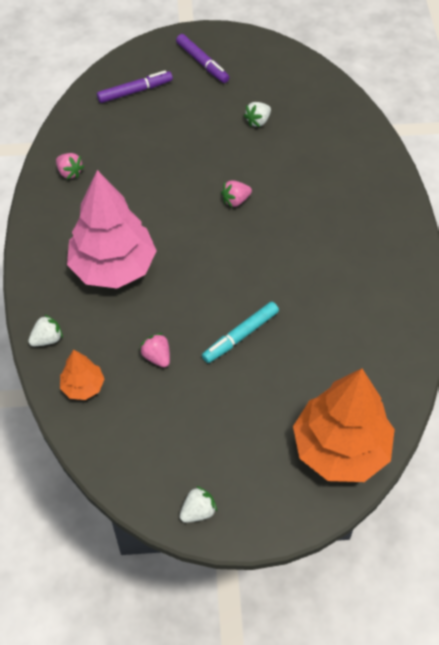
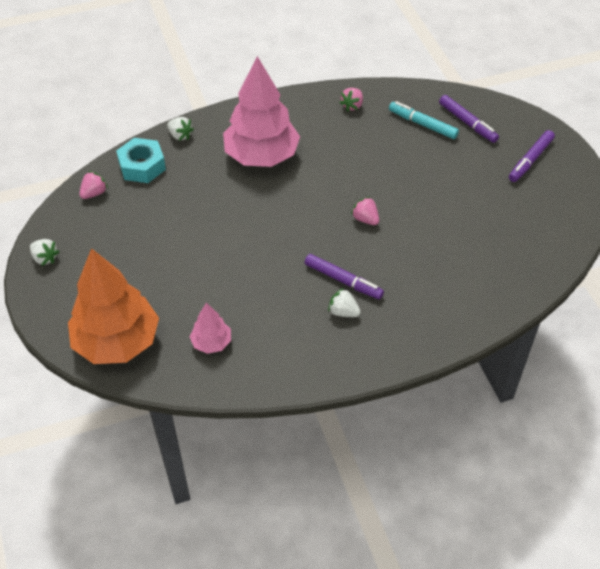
camera: 75 degrees right, 5 degrees down
(83, 386) = (142, 166): orange tree -> turquoise nut
(157, 357) = (180, 203): pink strawberry -> pink strawberry (94, 193)
(240, 336) = (215, 252): turquoise marker -> turquoise marker (422, 124)
(258, 121) = (473, 216): white strawberry -> white strawberry (343, 312)
(309, 236) = (343, 280): none -> purple marker
(360, 361) = (211, 342): none -> pink tree

